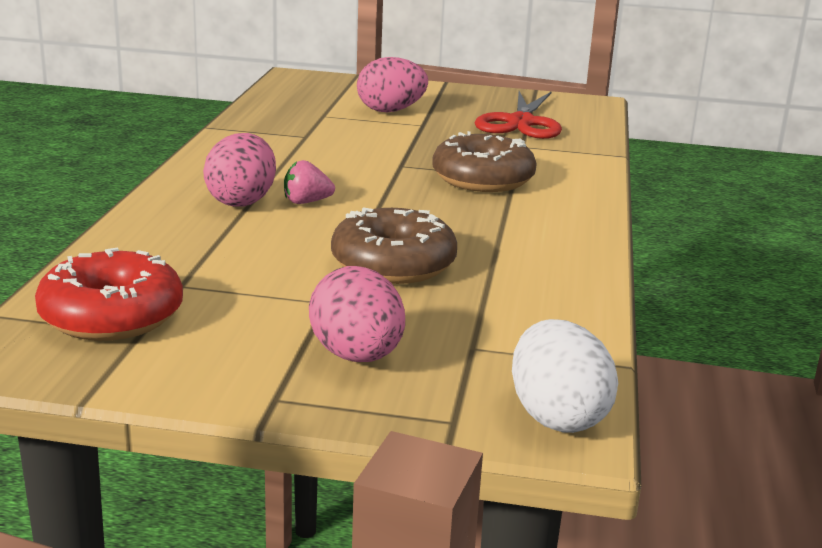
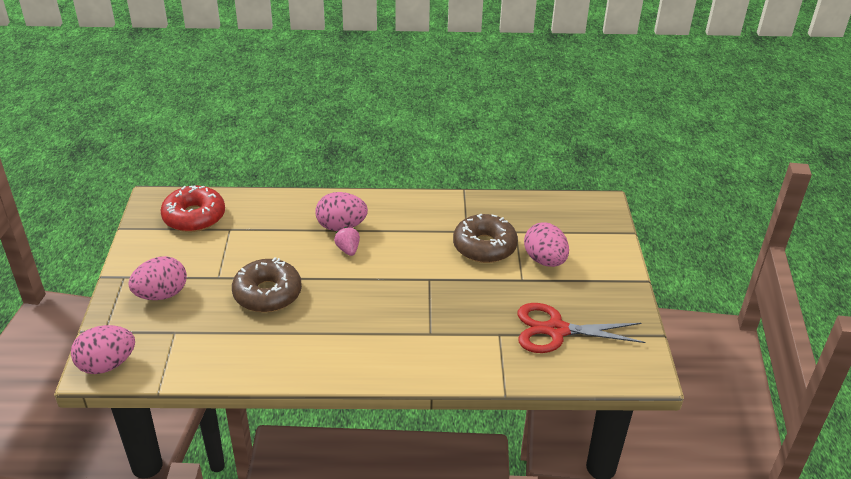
camera: 80 degrees right, 15 degrees up
(482, 179) = (417, 318): brown donut -> brown donut (484, 246)
(557, 417) = (107, 364): white egg -> pink egg

